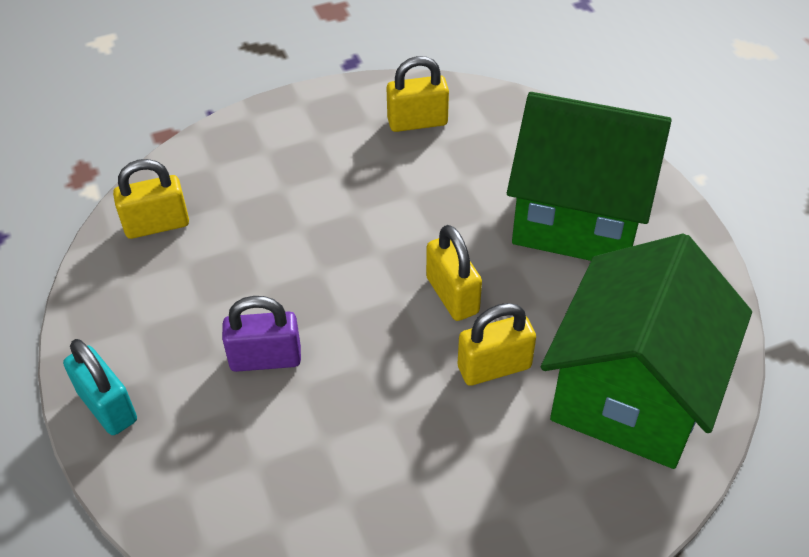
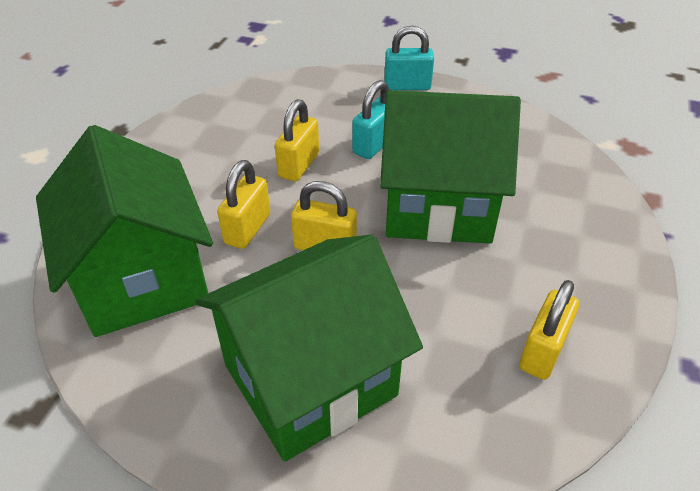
camera: 130 degrees right, 5 degrees down
(157, 225) = (540, 151): yellow padlock -> yellow padlock (299, 165)
(265, 358) = (374, 145): purple padlock -> turquoise padlock
(317, 252) = (438, 206): none -> green house

